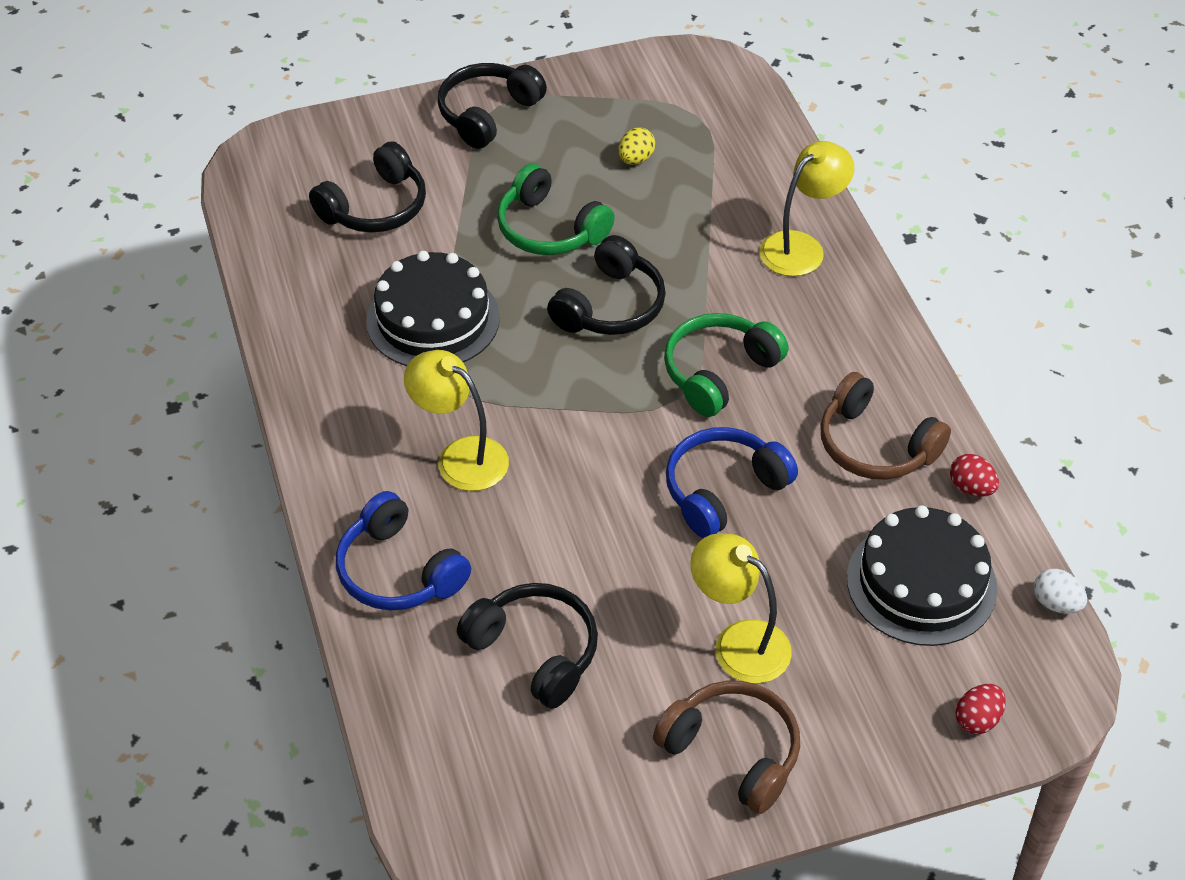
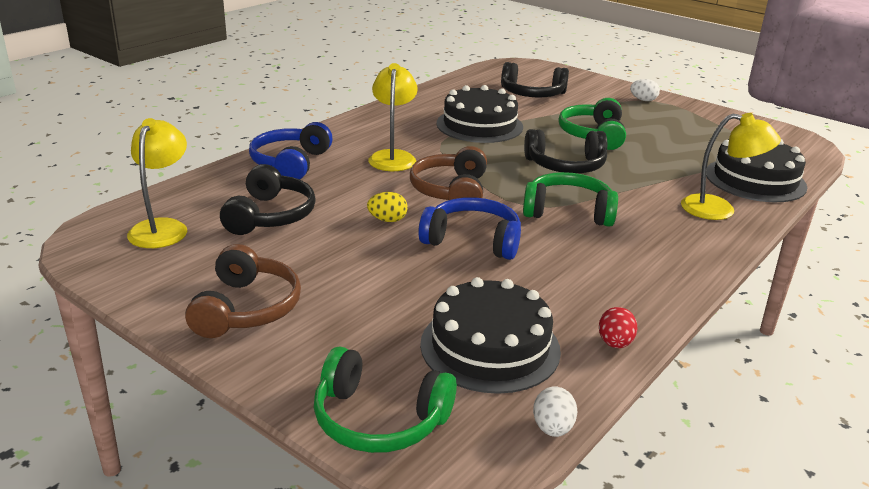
camera: 55 degrees right, 20 degrees down
(487, 114) = (643, 100): black headphones -> white egg
(635, 159) = (688, 142): yellow egg -> yellow egg (387, 220)
(738, 642) = (347, 283): yellow lamp -> yellow lamp (162, 227)
(762, 170) = (755, 180): none -> black cake
(875, 445) = (593, 287): brown headphones -> brown headphones (451, 191)
(977, 720) = (379, 420): red egg -> green headphones

